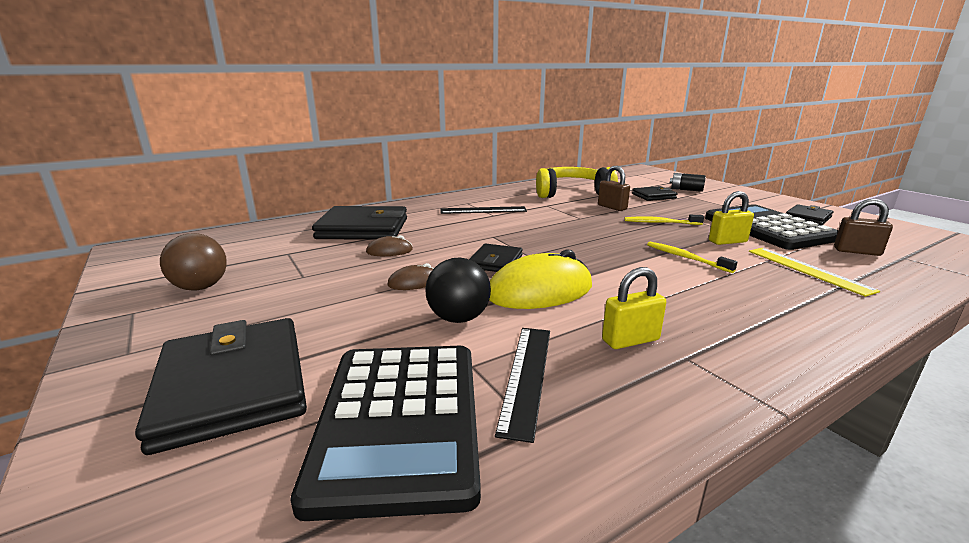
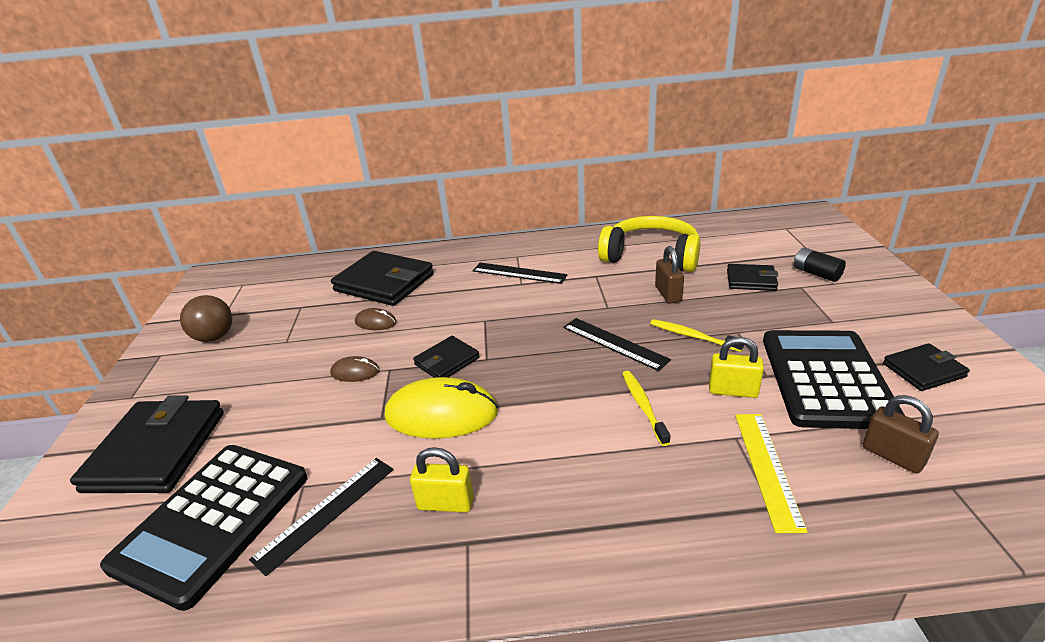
camera: 30 degrees right, 10 degrees up
(458, 318) = (344, 429): black ball -> none
(614, 233) = (614, 343): none -> black ruler

